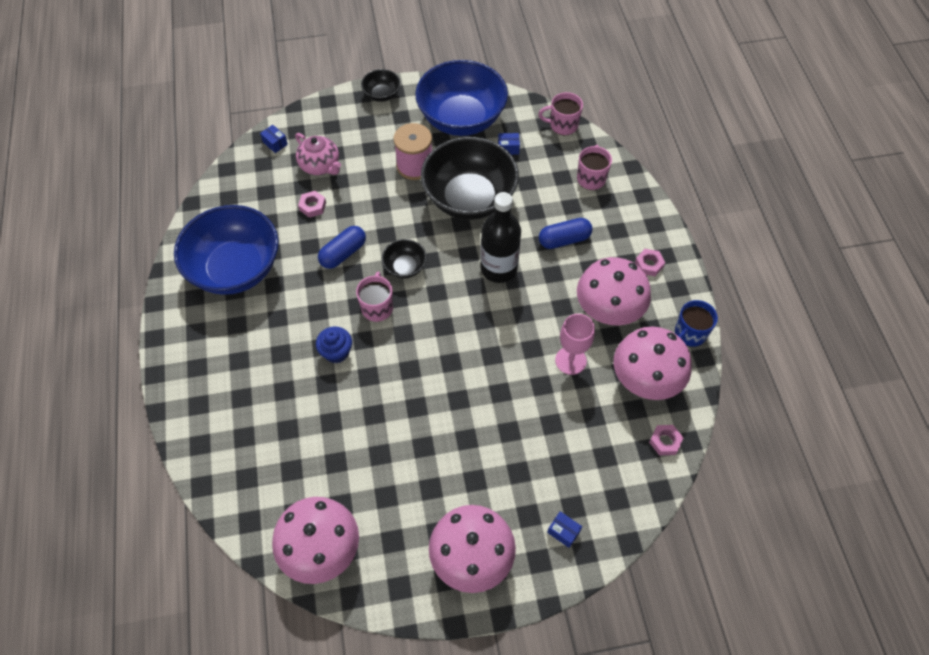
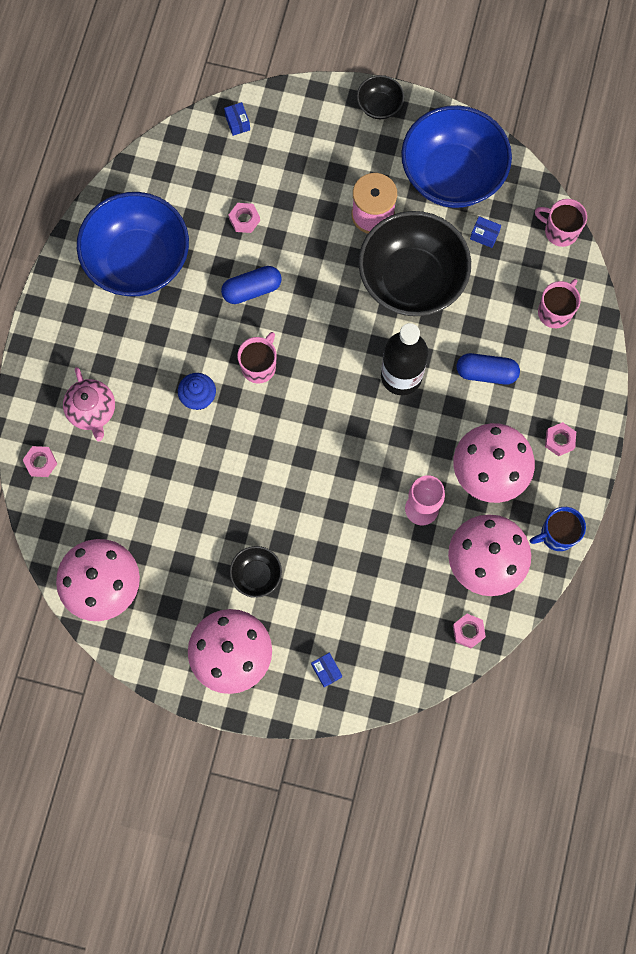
camera: 25 degrees right, 15 degrees up
(214, 465) = (41, 463): none -> pink nut
(320, 165) = (273, 172): pink teapot -> pink teapot (92, 411)
(405, 267) = (307, 333): black bowl -> black bowl (256, 575)

